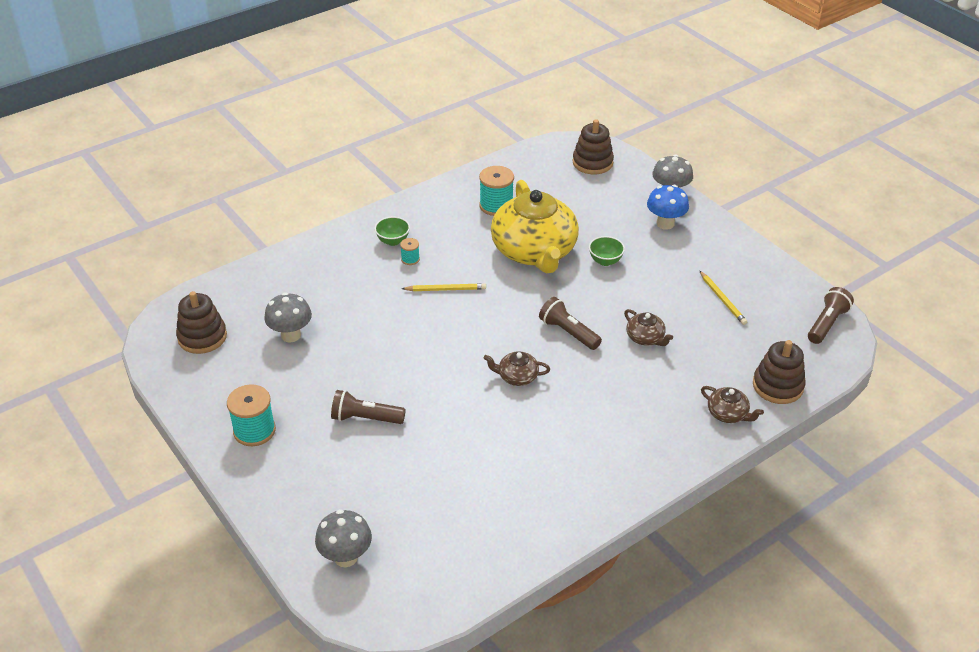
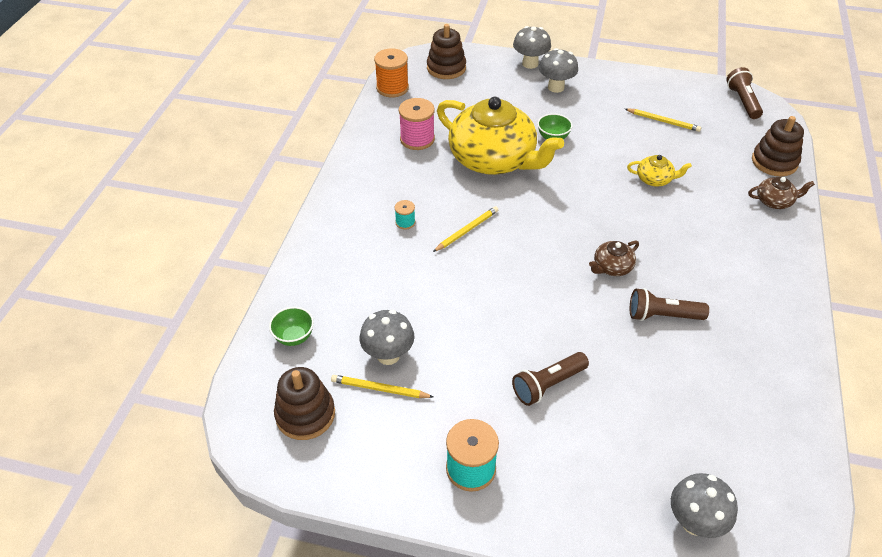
camera: 40 degrees left, 5 degrees up
(261, 351) = (380, 389): none -> yellow pencil
(393, 241) = (370, 215): green bowl -> green bowl (294, 337)
(496, 205) = (417, 139): turquoise spool -> pink spool
(528, 157) = (392, 88): none -> orange spool
(568, 332) = (600, 208): brown flashlight -> brown flashlight (662, 316)
(645, 338) = (655, 179): brown teapot -> yellow teapot
(665, 223) = (556, 87): blue mushroom -> grey mushroom

